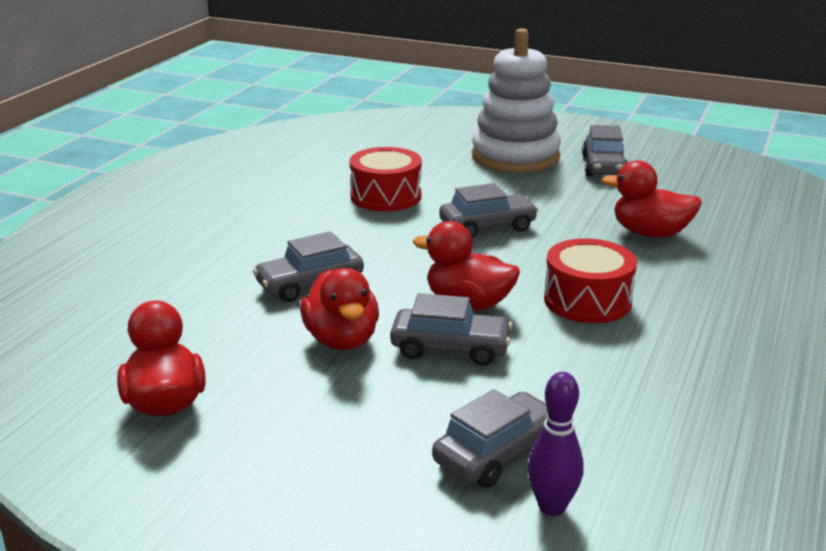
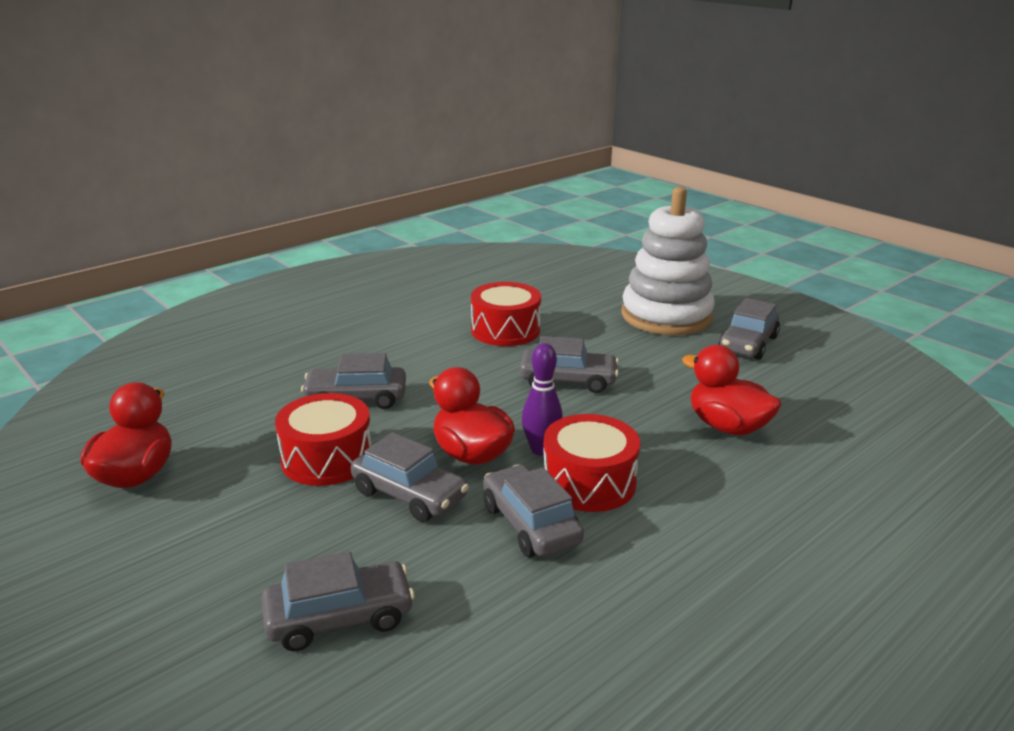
camera: 25 degrees right, 0 degrees up
(342, 340) = (327, 458): red duck -> red drum
(552, 507) = (330, 695): purple bowling pin -> purple bowling pin (541, 450)
(574, 343) = (530, 524): none -> grey car

